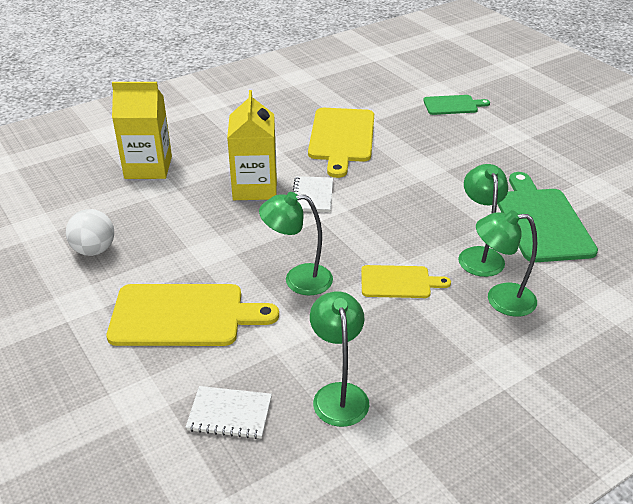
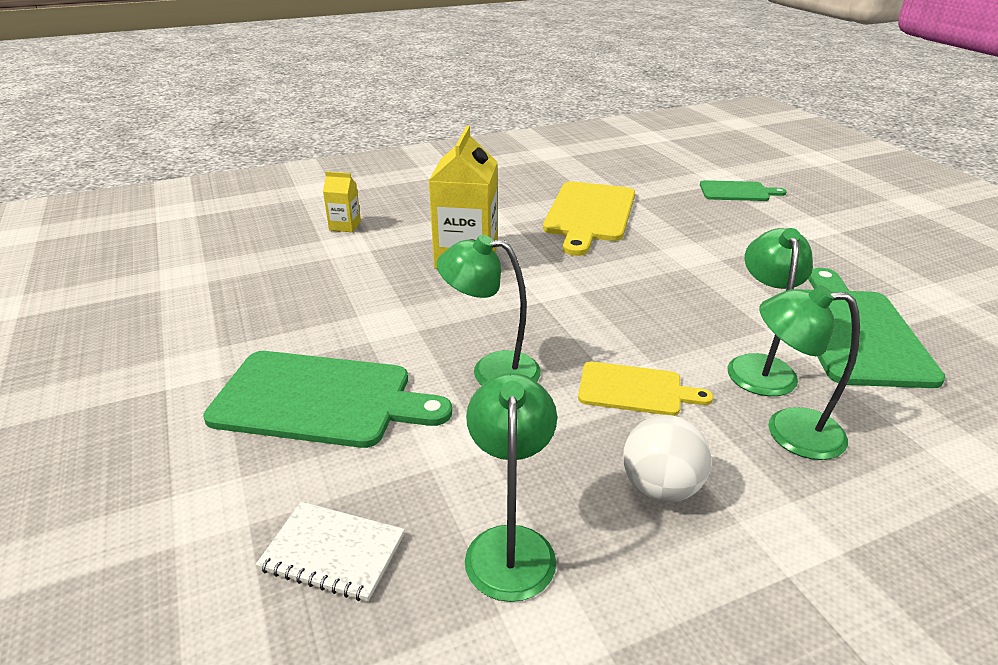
camera: 10 degrees right, 5 degrees down
(94, 250) = (241, 308): white ball -> white ball (660, 488)
(148, 167) = (345, 226): yellow carton -> yellow carton, size x0.49
(183, 315) = (320, 400): yellow cutting board -> green cutting board
(312, 196) = (537, 272): white notebook -> none

